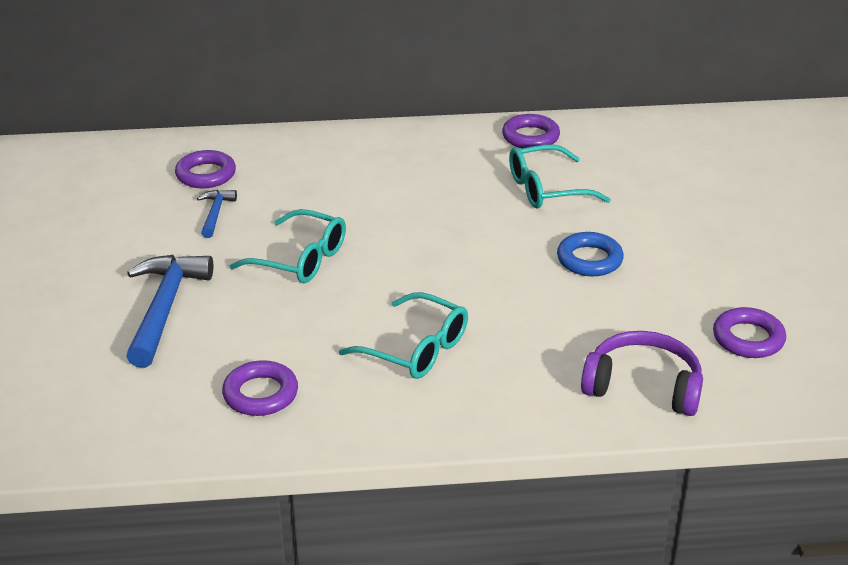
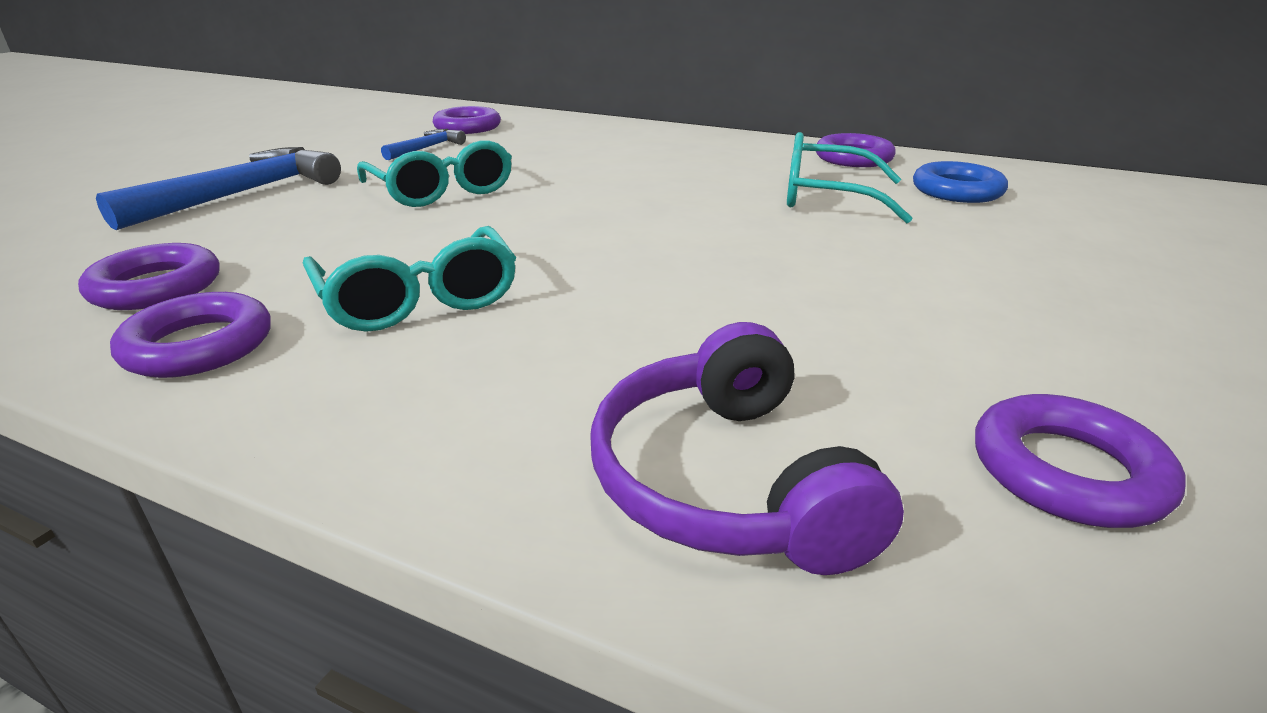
camera: 30 degrees right, 5 degrees down
(352, 414) = (199, 345): none -> purple ring
(589, 260) = (815, 271): blue ring -> blue ring (957, 191)
(643, 386) = (726, 481): purple headphones -> purple headphones turned 150 degrees counterclockwise

